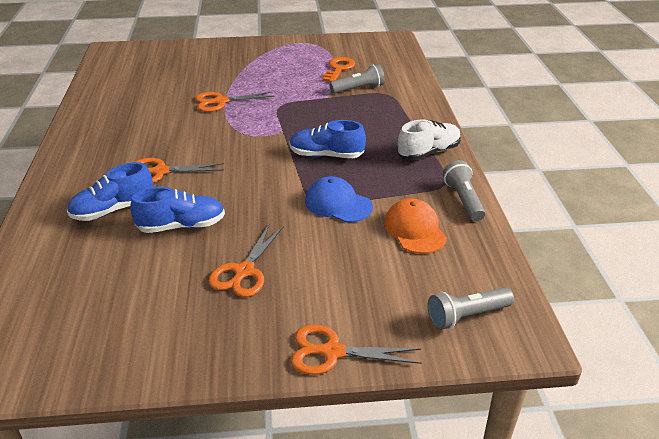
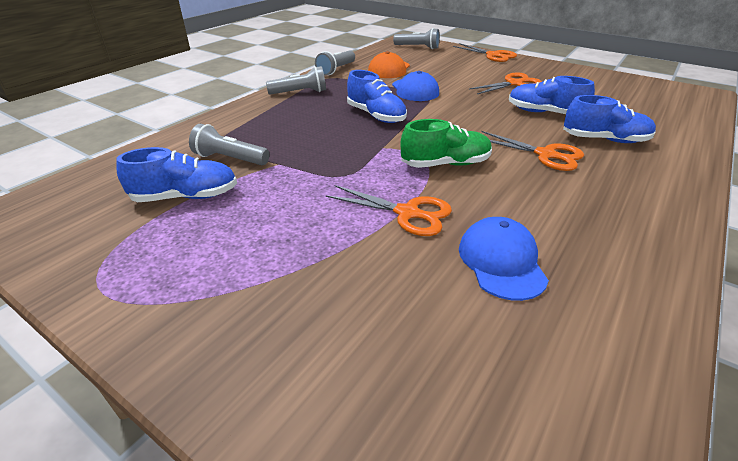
camera: 140 degrees left, 0 degrees up
(157, 100) = (501, 261): none -> blue cap
(227, 136) = (445, 164): none -> green shoe
(339, 69) = (186, 197): orange key -> blue shoe
(428, 152) = (300, 92): white shoe -> grey flashlight

